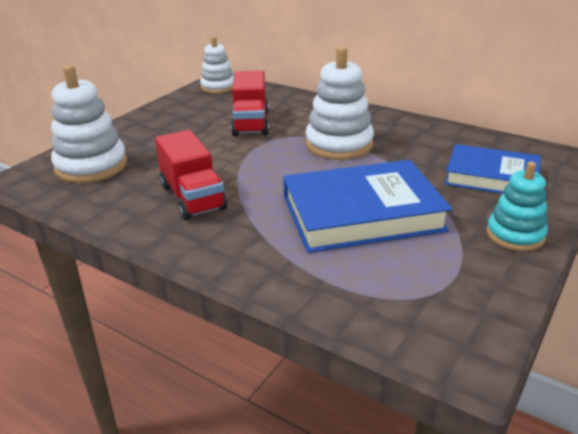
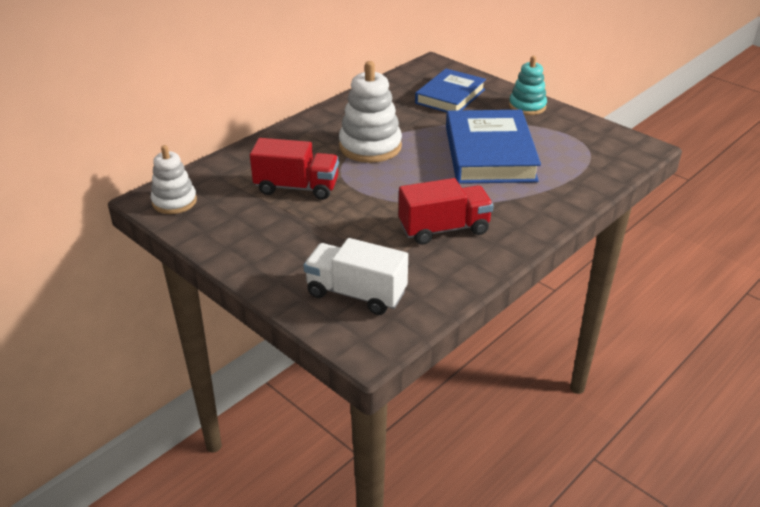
camera: 80 degrees left, 5 degrees up
(91, 166) = (356, 293): white stacking toy -> white truck

